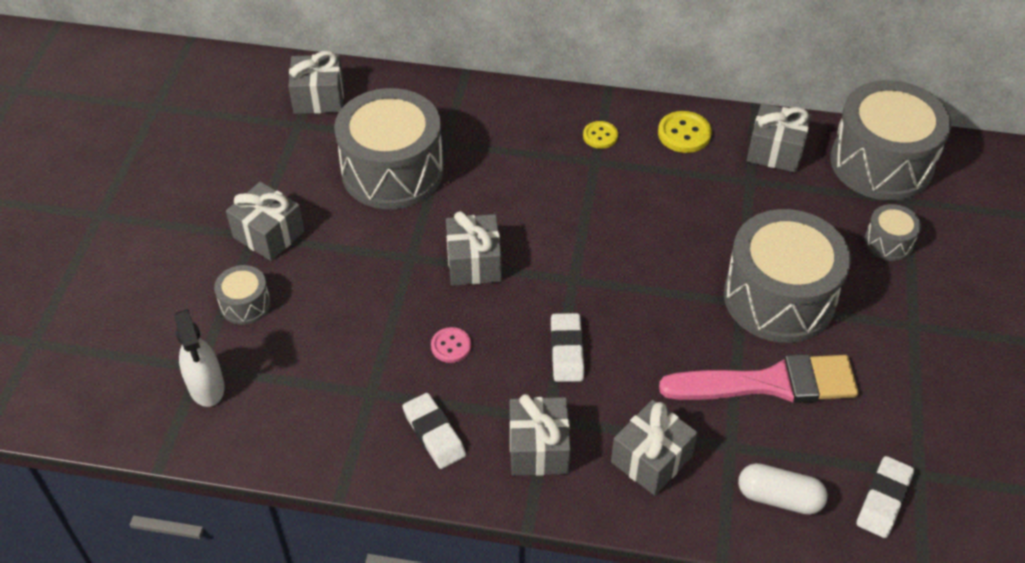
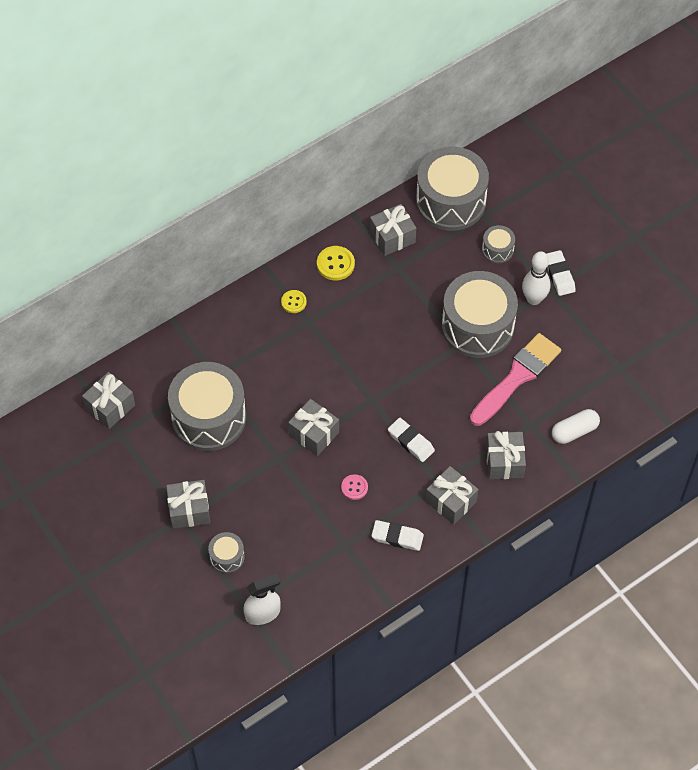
camera: 45 degrees left, 10 degrees up
(206, 387) = (263, 613): white spray bottle -> white spray bottle turned 45 degrees counterclockwise
(881, 320) = (534, 299): none -> white bowling pin
(883, 500) = (616, 393): white eraser -> white eraser (559, 275)

